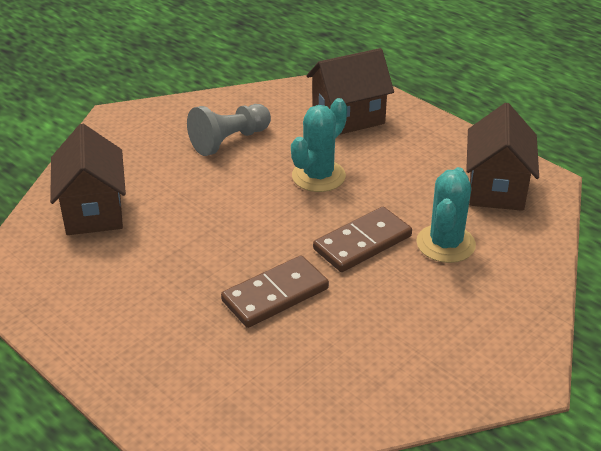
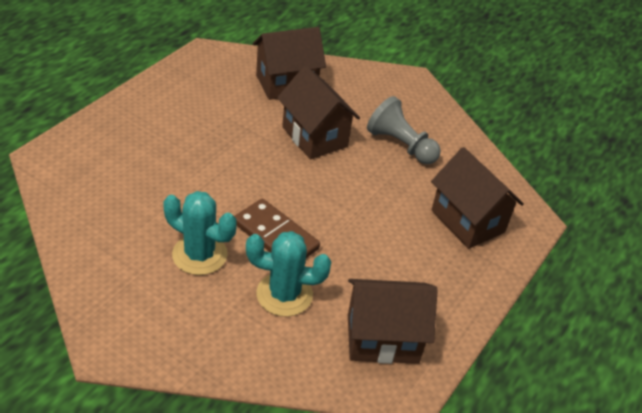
camera: 75 degrees right, 5 degrees up
(202, 199) = (314, 137): none -> brown house
(275, 295) = (202, 185): brown domino -> none
(318, 176) = (365, 204): turquoise cactus -> turquoise cactus (199, 255)

